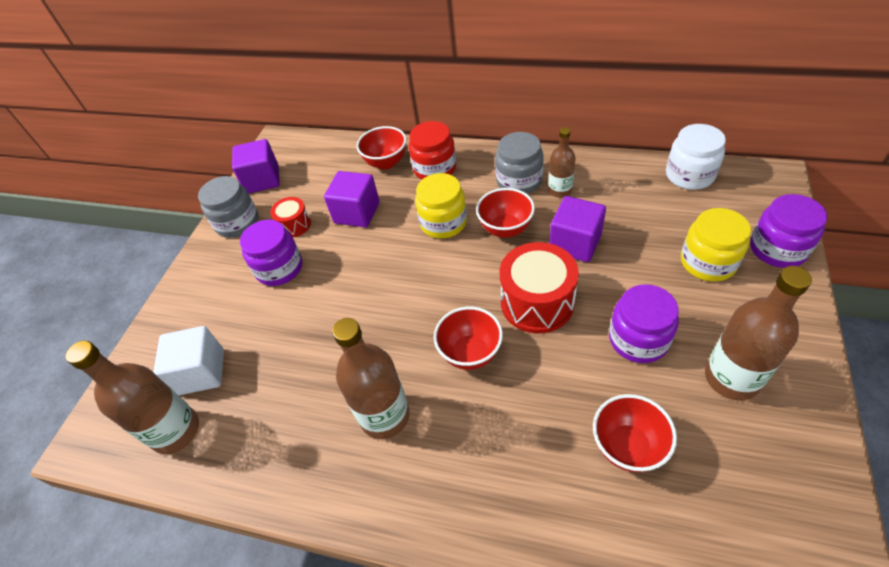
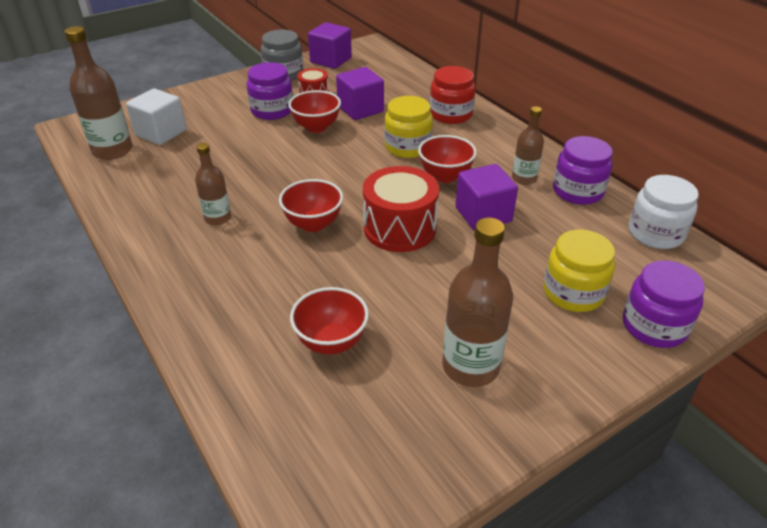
camera: 35 degrees right, 10 degrees down
(384, 416) = (218, 218): brown bottle -> brown bottle, size x0.60
(386, 163) = (422, 93): red bowl -> red bowl (316, 127)
(519, 181) = (501, 155): grey jar -> none
(638, 339) = (437, 296): purple jar -> purple jar (577, 191)

